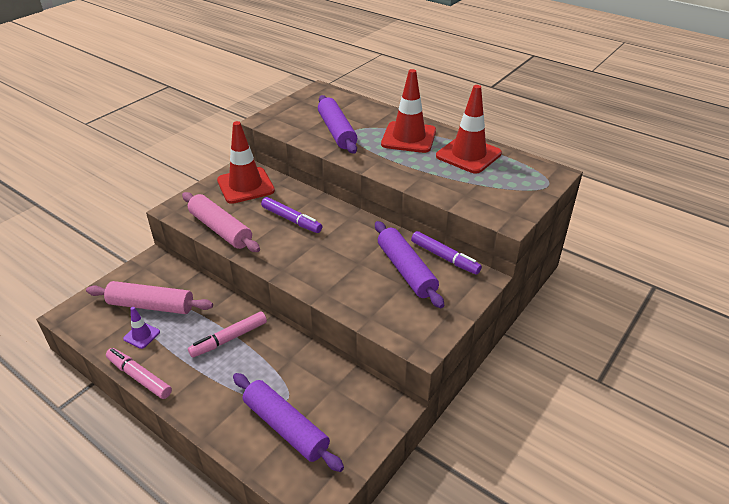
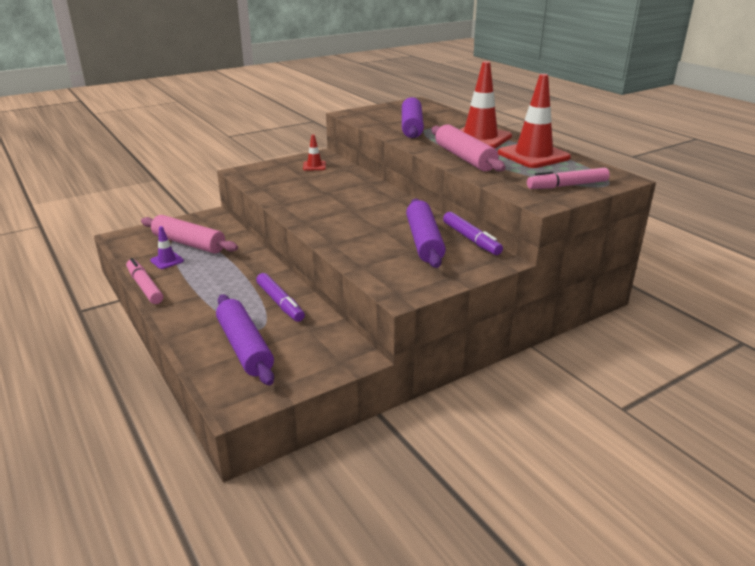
camera: 20 degrees right, 10 degrees down
(220, 229) = (270, 189): pink rolling pin -> pink rolling pin (464, 158)
(229, 339) = (238, 277): pink marker -> pink marker (567, 185)
(245, 185) = (314, 166): red traffic cone -> red traffic cone, size x0.47
(291, 220) = (339, 192): purple marker -> purple marker (280, 303)

